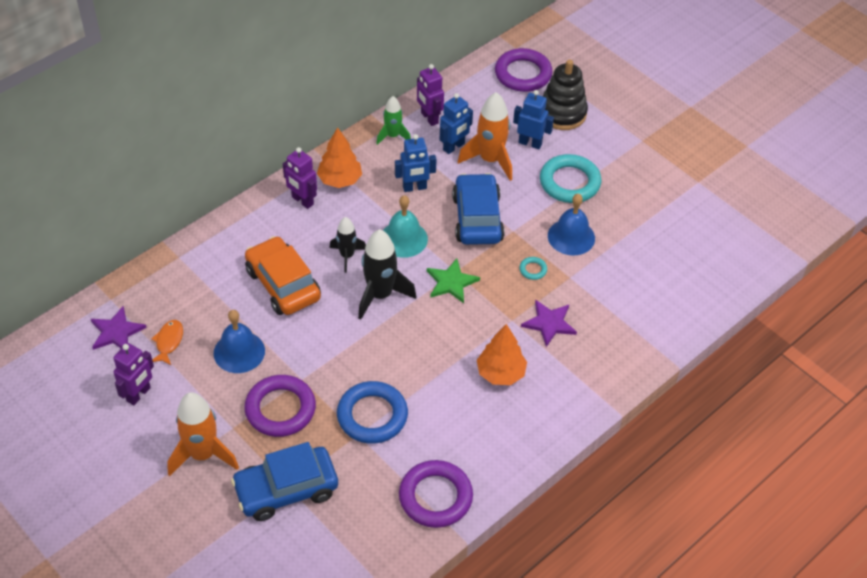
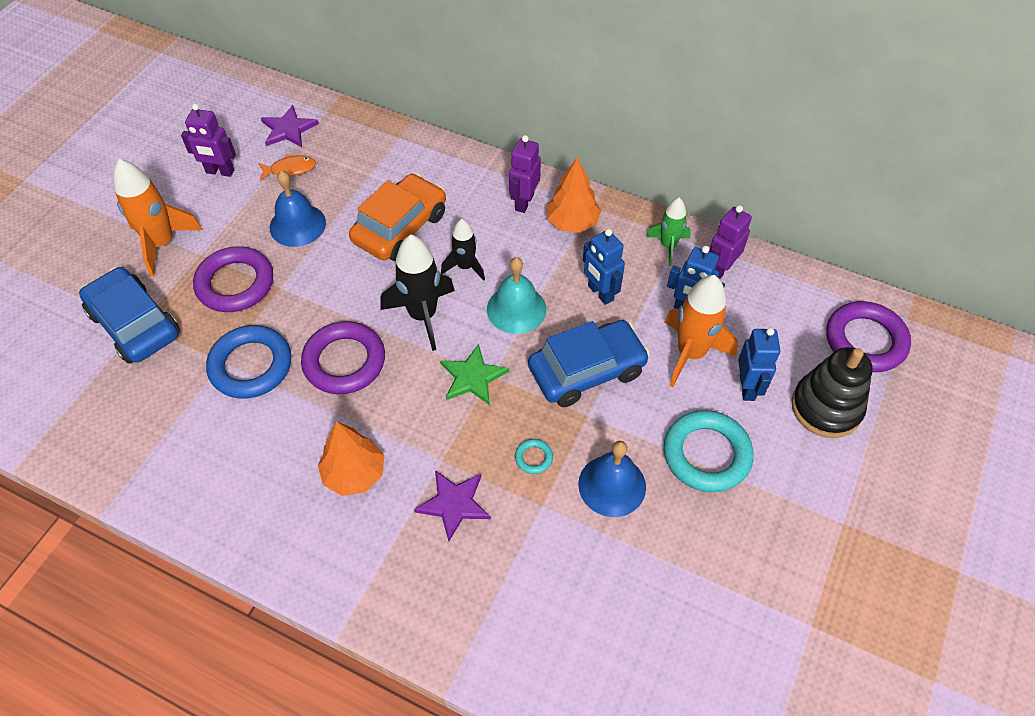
camera: 70 degrees right, 5 degrees up
(435, 497) = (155, 464): purple ring -> purple ring (344, 361)

